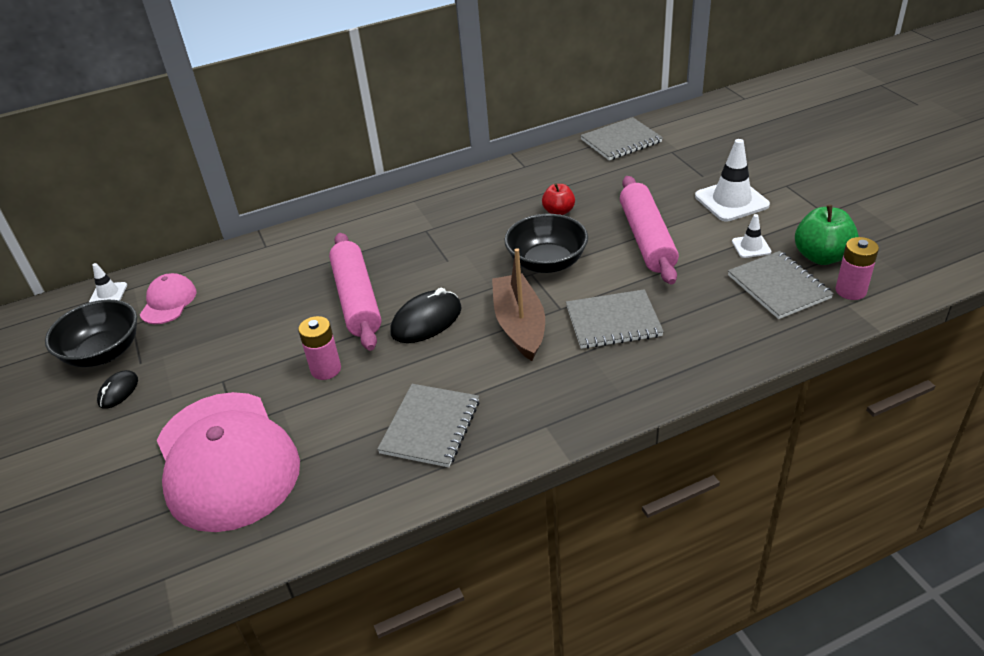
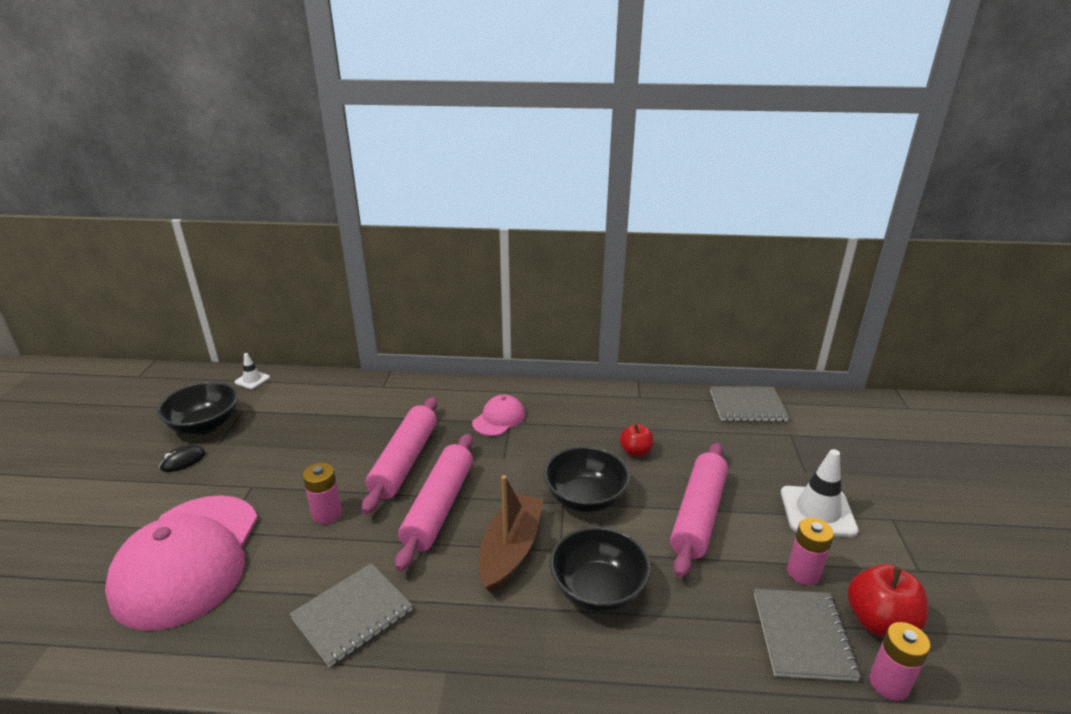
camera: 25 degrees right, 10 degrees down
(168, 302) = (280, 403): pink cap -> pink cap (499, 418)
(426, 321) = (439, 507): black mouse -> pink rolling pin
(613, 321) = (598, 589): grey notebook -> black bowl
(751, 247) = (803, 573): white traffic cone -> pink battery
(821, 256) = (879, 622): green apple -> red apple

